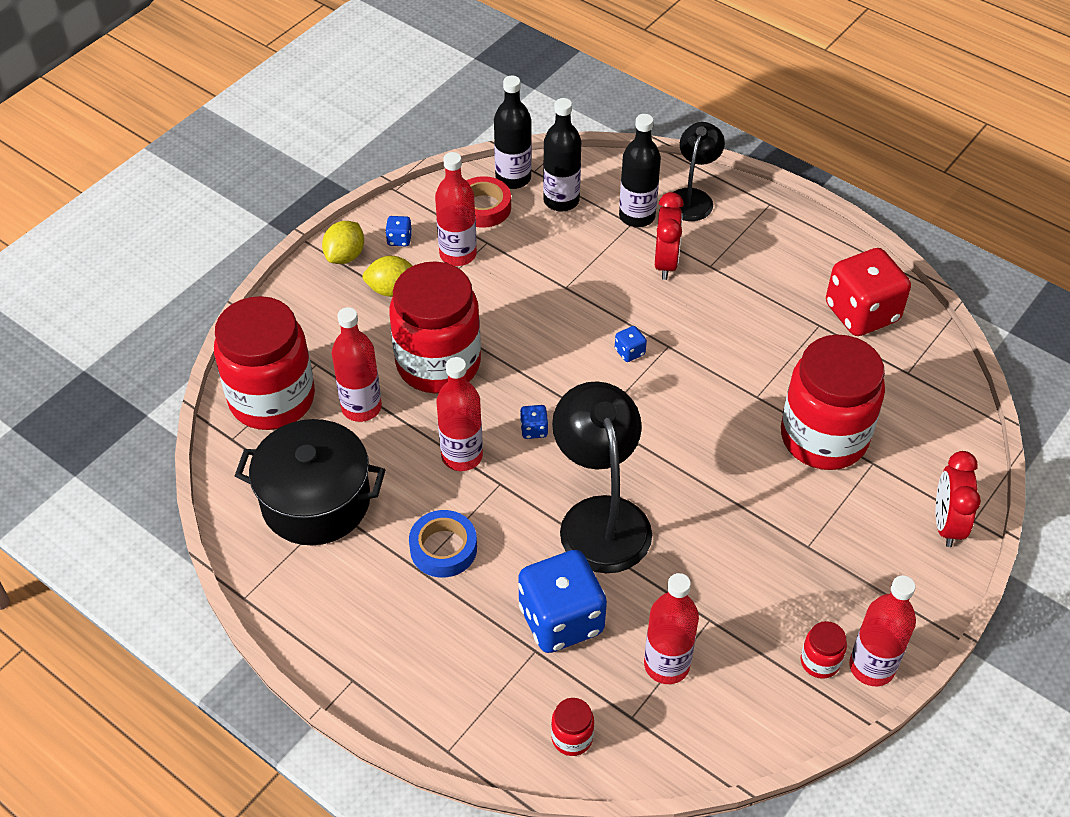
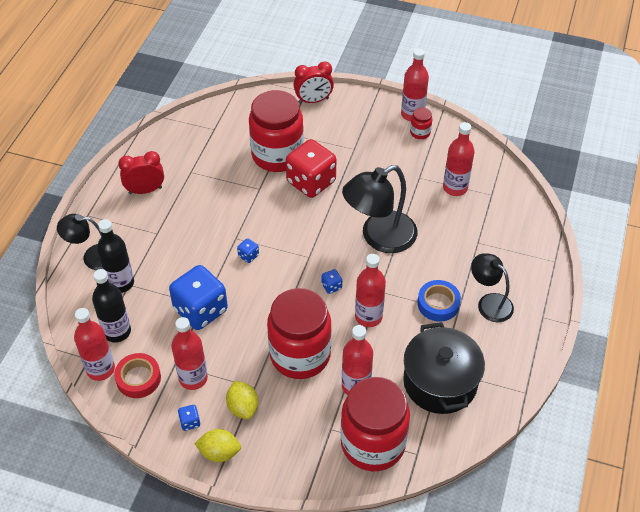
camera: 110 degrees left, 0 degrees up
(413, 616) = (489, 303): none -> black lamp
(513, 178) = (100, 369): black bottle -> red bottle
(561, 619) = (453, 237): blue dice -> blue dice (200, 310)
(572, 738) = (516, 214): red jar -> none
(665, 263) = (162, 256): red clock -> red clock (145, 190)
(862, 313) = (173, 155): red dice -> red dice (311, 182)

